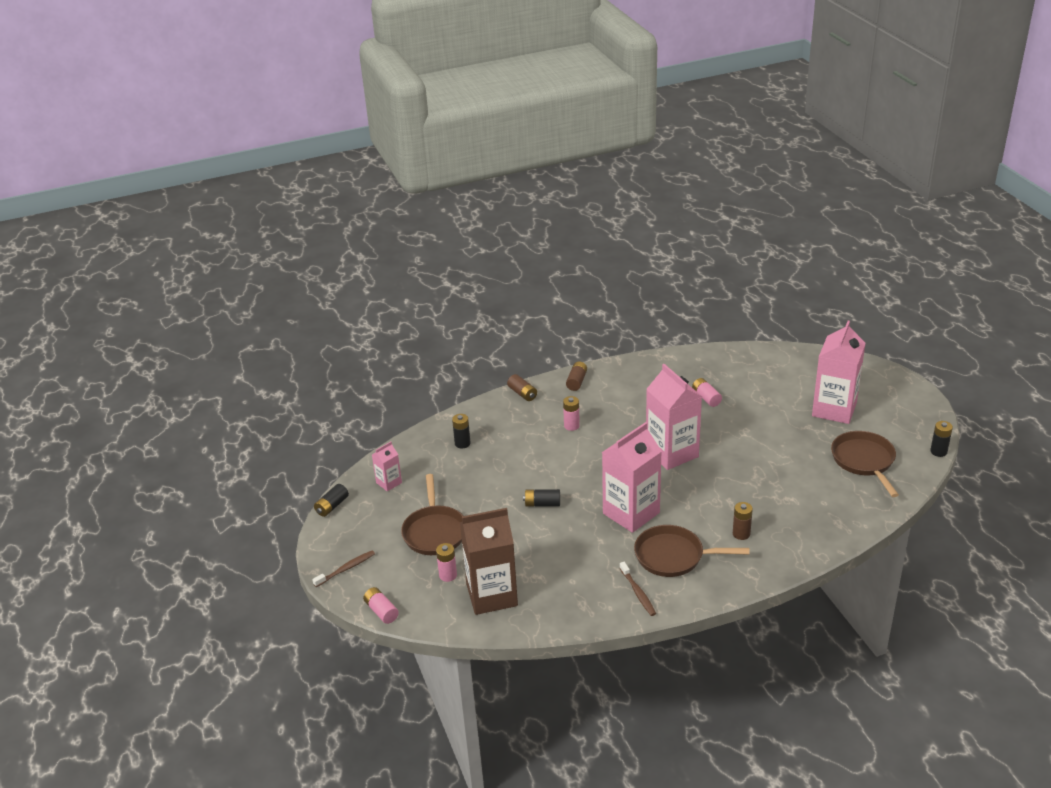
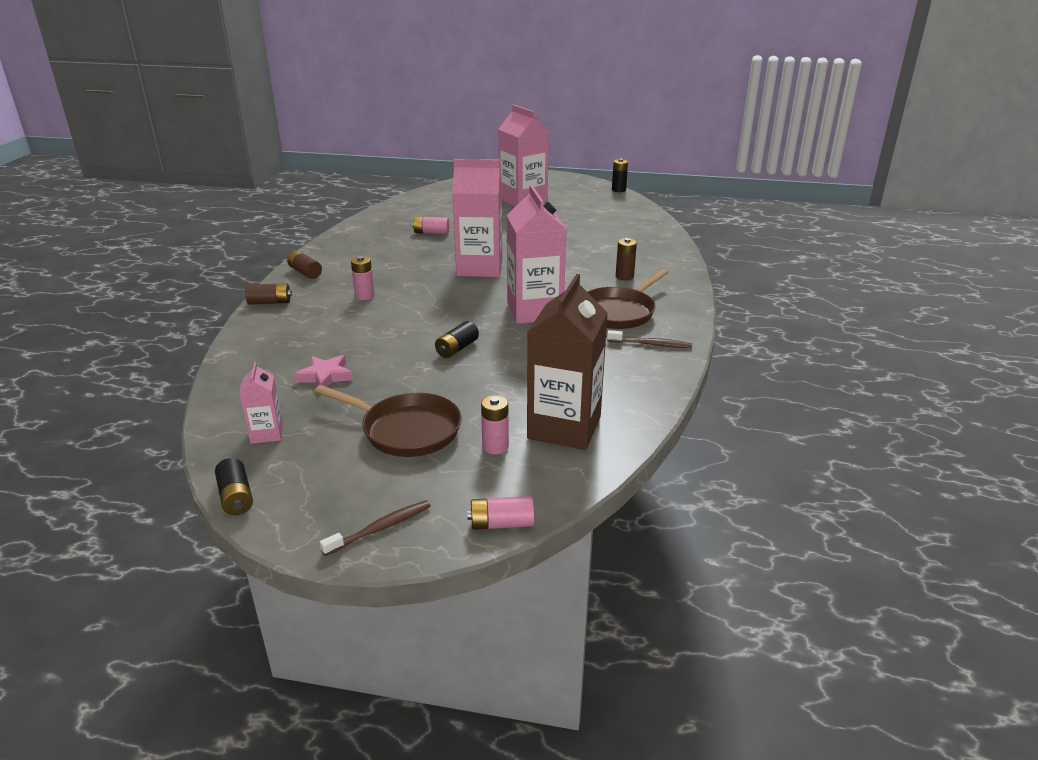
camera: 60 degrees left, 5 degrees down
(346, 569) = (380, 528): brown toothbrush -> brown toothbrush turned 60 degrees clockwise
(460, 469) = (325, 376): none -> pink star
(462, 443) = (285, 361): black battery -> none
(864, 461) = (596, 211): brown pan -> none

